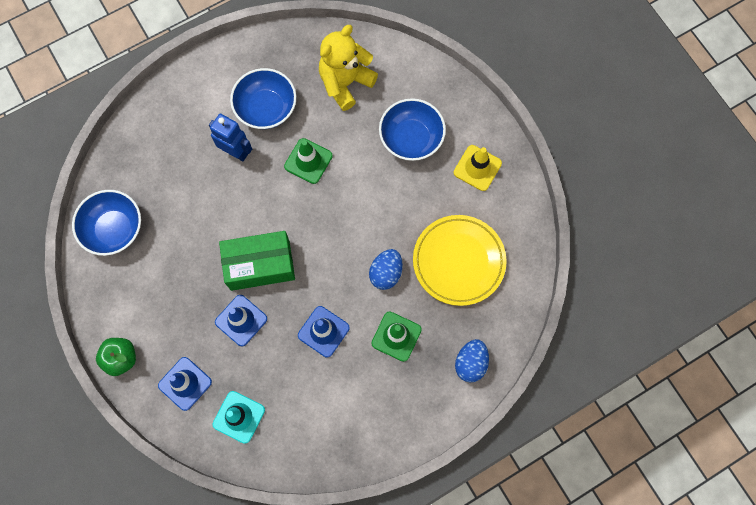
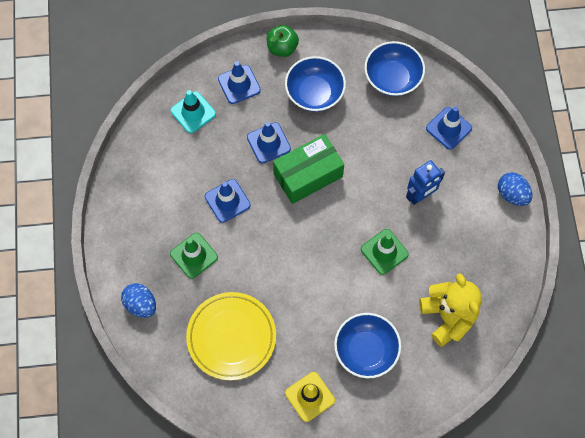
camera: 115 degrees right, 5 degrees down
(150, 154) = (448, 128): none -> blue traffic cone
(260, 265) = (308, 175): green box -> green box turned 45 degrees clockwise
(266, 108) = (451, 237): blue bowl -> blue bowl (314, 93)
(386, 273) = (251, 271): blue egg -> blue egg (512, 194)

